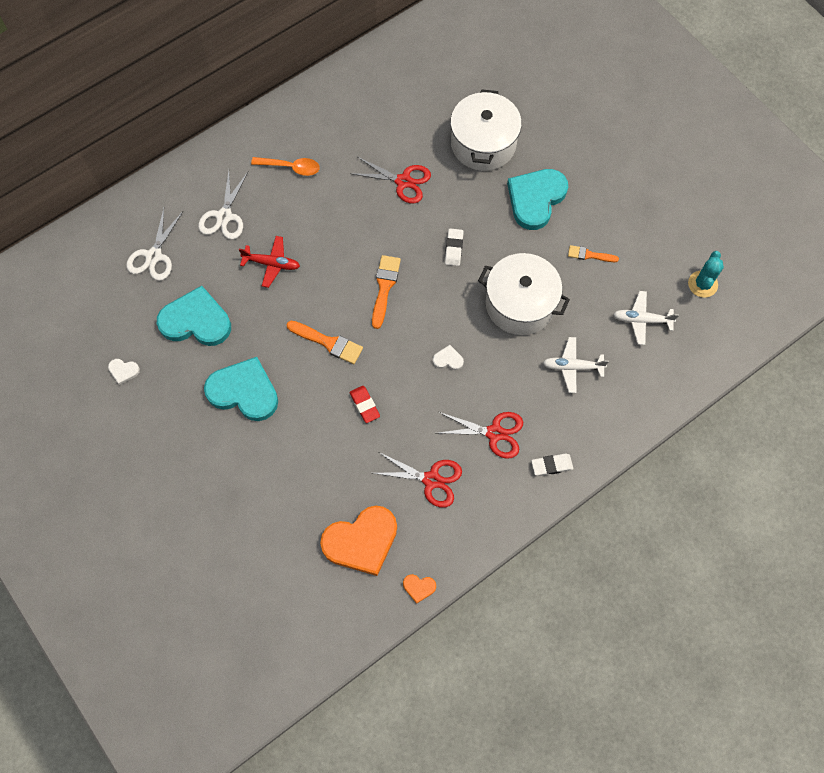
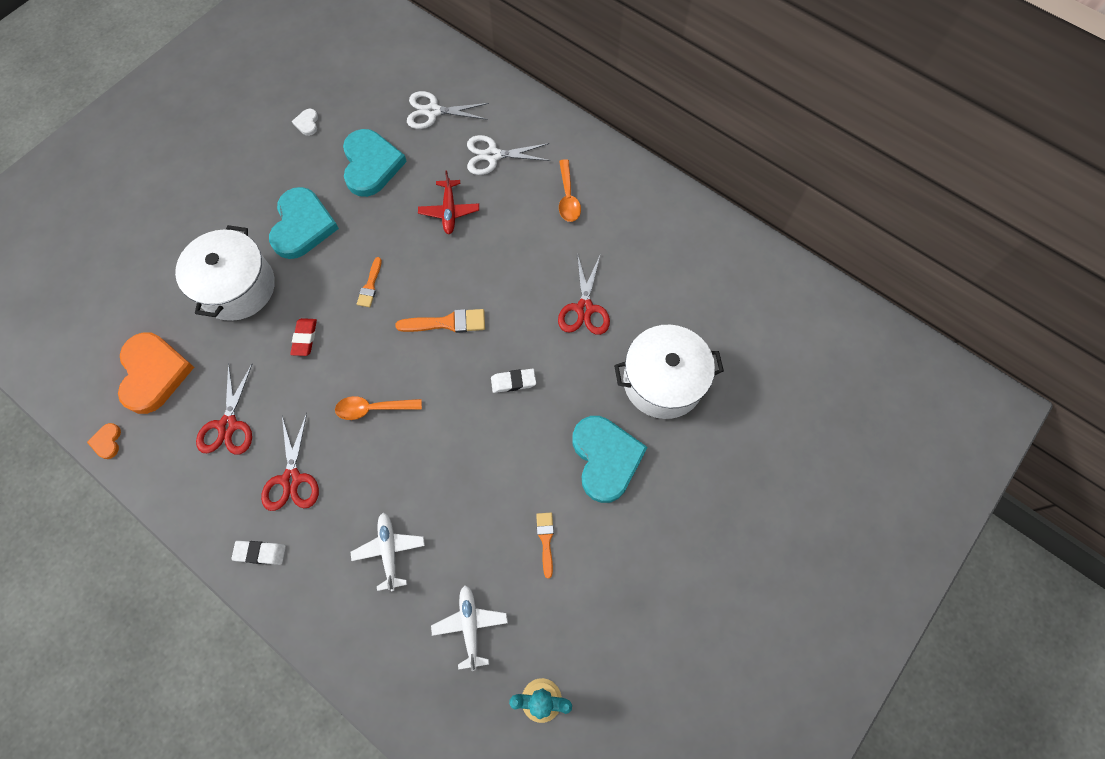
camera: 75 degrees right, 0 degrees up
(328, 342) = (370, 285): orange brush -> orange brush, size x0.64
(361, 541) = (154, 373): orange heart -> orange heart turned 150 degrees counterclockwise
(364, 405) = (305, 338): red eraser -> red eraser turned 45 degrees counterclockwise
(448, 359) = (373, 408): white heart -> orange spoon
(520, 304) = (459, 471): white pot -> white pot (237, 287)
(535, 199) = (605, 458): turquoise heart -> turquoise heart turned 60 degrees clockwise
(551, 465) = (260, 553): white eraser -> white eraser turned 60 degrees counterclockwise

